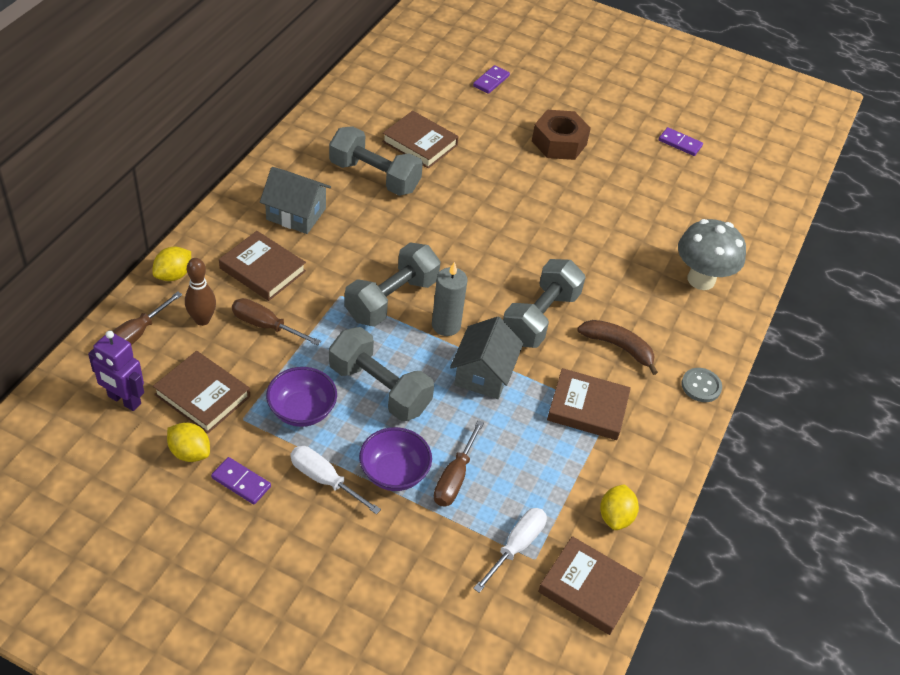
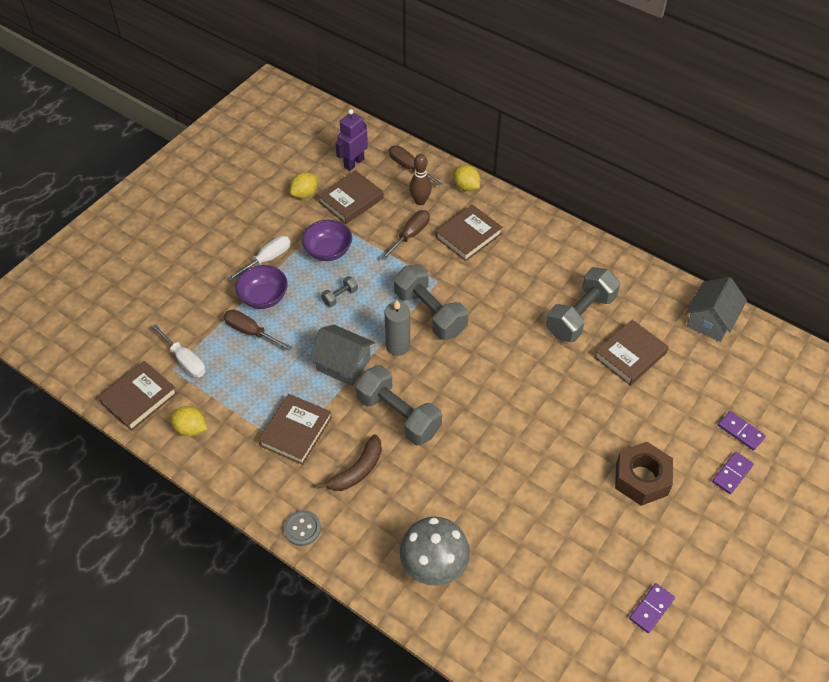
camera: 105 degrees right, 5 degrees up
(241, 482) = (275, 217): purple domino -> purple domino (732, 473)
(296, 214) = (531, 259): grey house -> grey house (710, 320)
(379, 388) = (340, 296): grey dumbbell -> grey dumbbell, size x0.45

